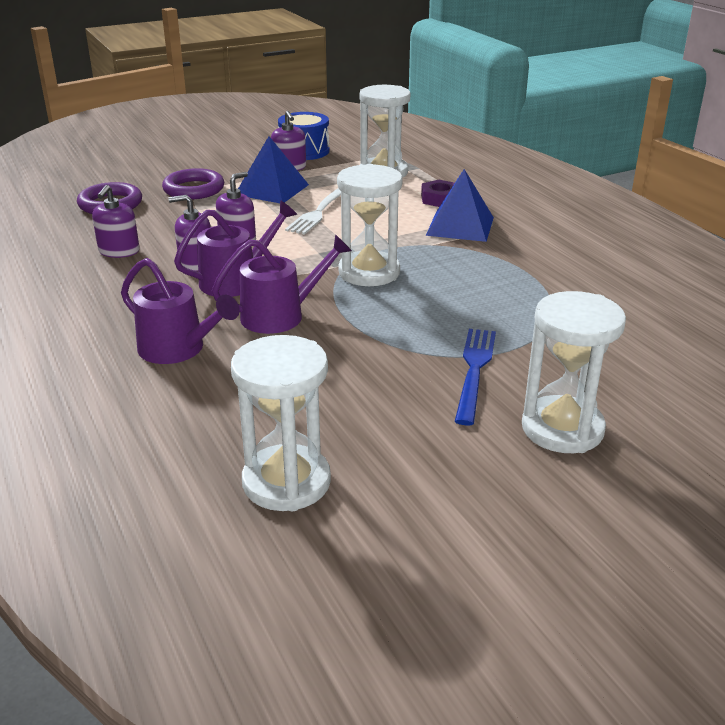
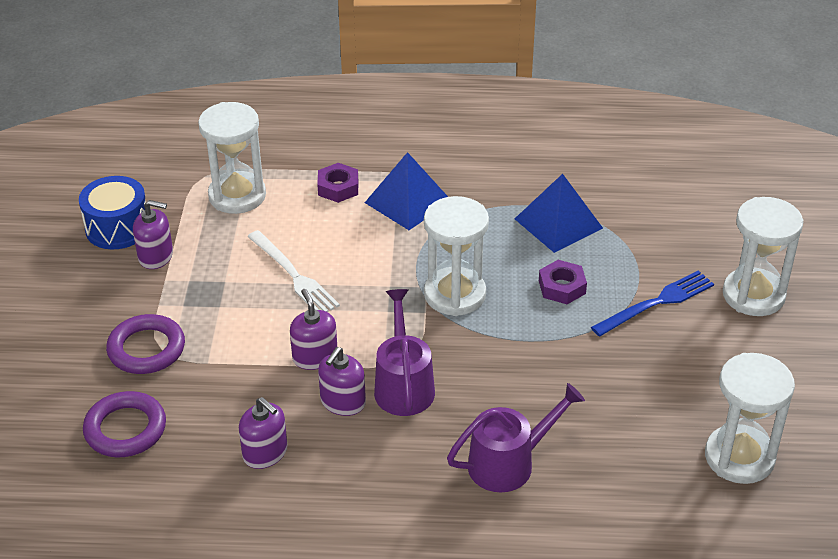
camera: 60 degrees left, 10 degrees up
(272, 189) = (205, 290): blue pyramid -> blue pyramid (558, 223)
(281, 315) = (493, 378): purple watering can -> none
(437, 316) = (562, 287): none -> purple nut
(474, 371) = (656, 303): blue fork -> blue fork turned 105 degrees clockwise

